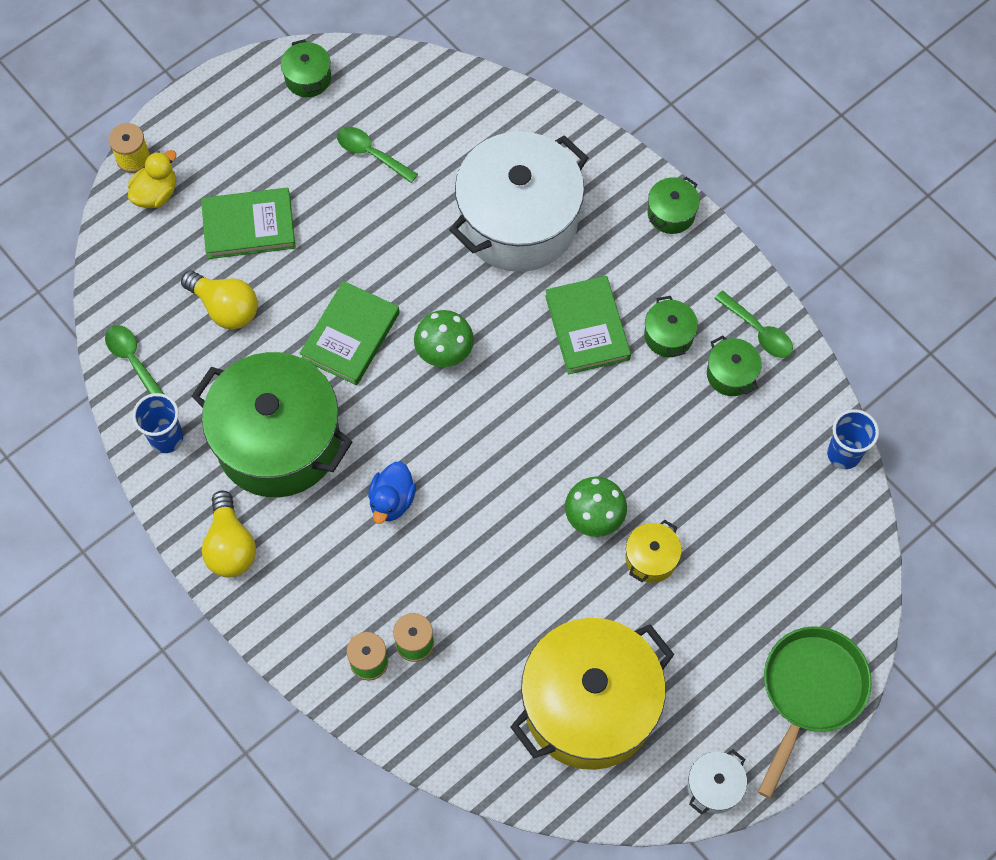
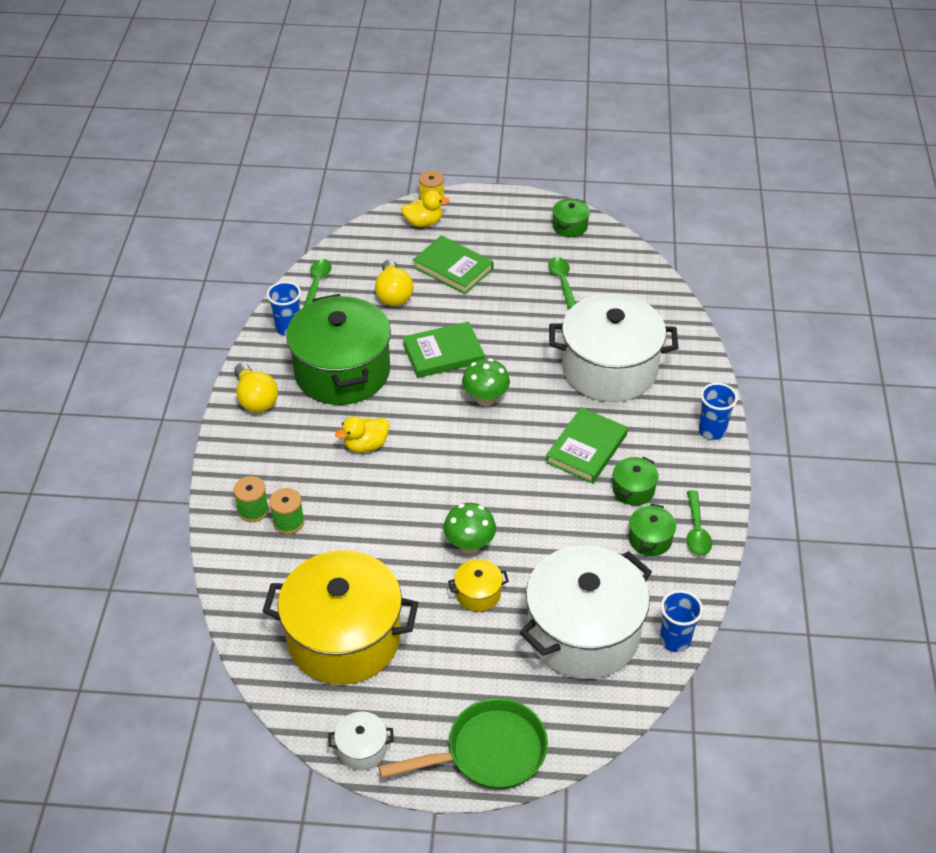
camera: 45 degrees right, 20 degrees down
(230, 546) = (255, 399): yellow light bulb -> yellow light bulb turned 60 degrees counterclockwise
(392, 500) = (366, 445): blue duck -> yellow duck
(671, 213) = (712, 430): green pot -> blue cup
(769, 514) = (583, 632): none -> white pot

